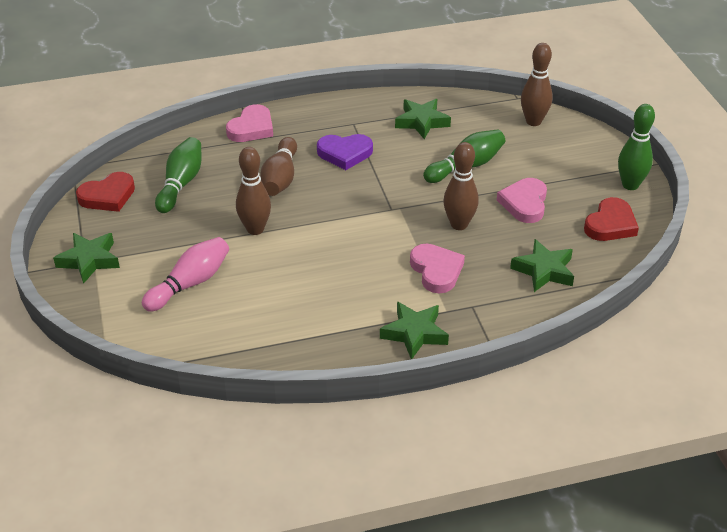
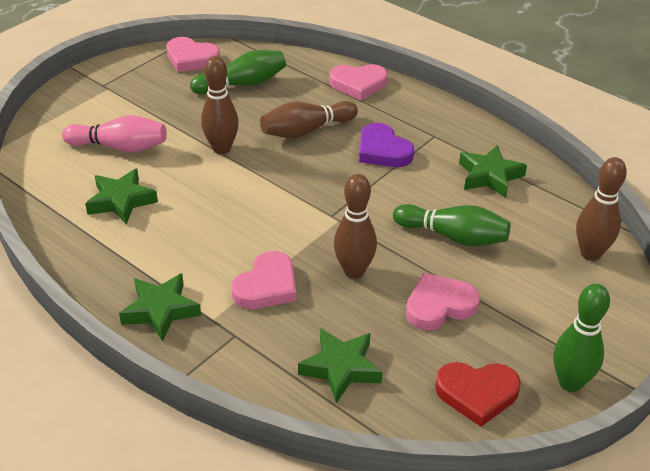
camera: 55 degrees right, 0 degrees up
(89, 260) = (106, 86): green star -> green star (121, 201)
(108, 196) = (191, 58): red heart -> pink heart

